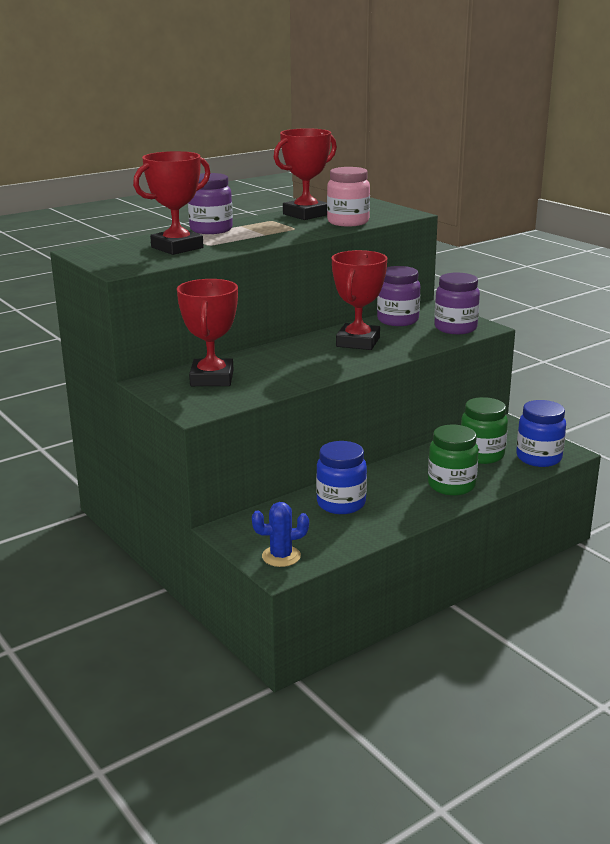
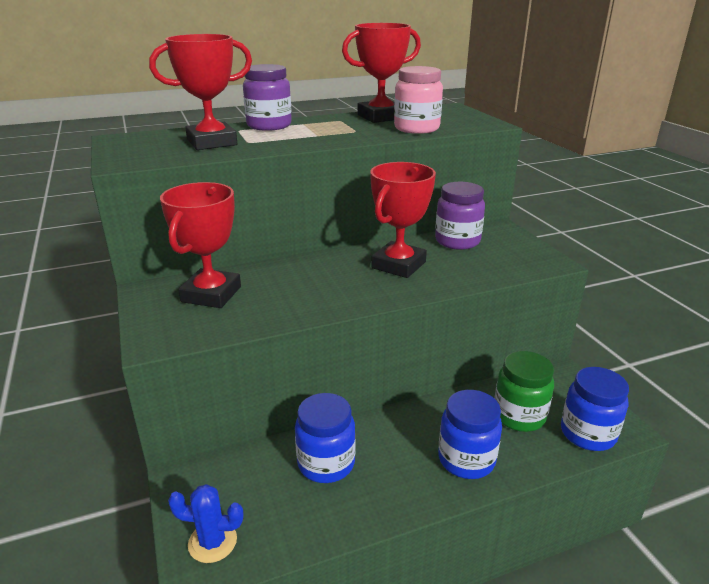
camera: 15 degrees right, 5 degrees up
(451, 486) = (466, 460): green jar -> blue jar
(455, 328) = (517, 260): purple jar -> none

